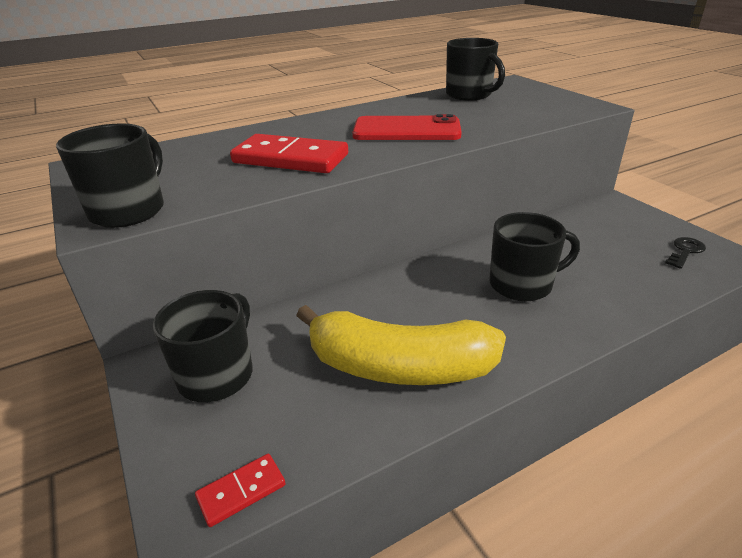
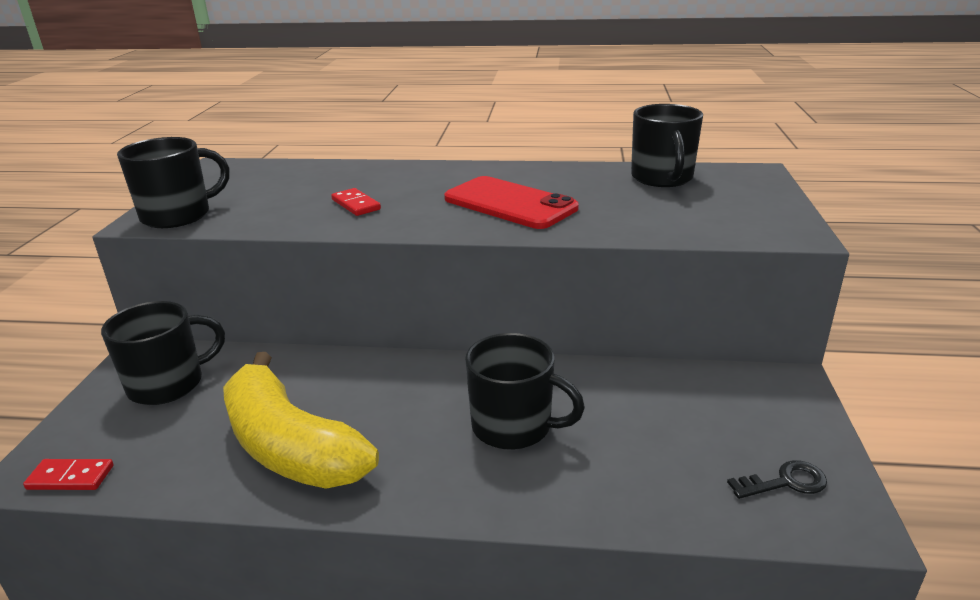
camera: 35 degrees right, 5 degrees down
(290, 159) = (356, 204): red domino -> red domino, size x0.49

